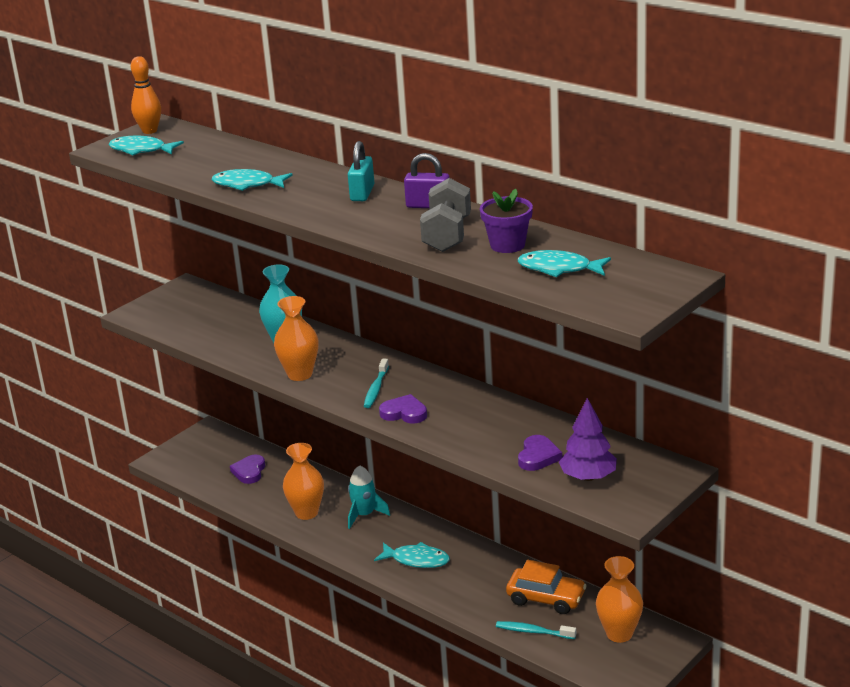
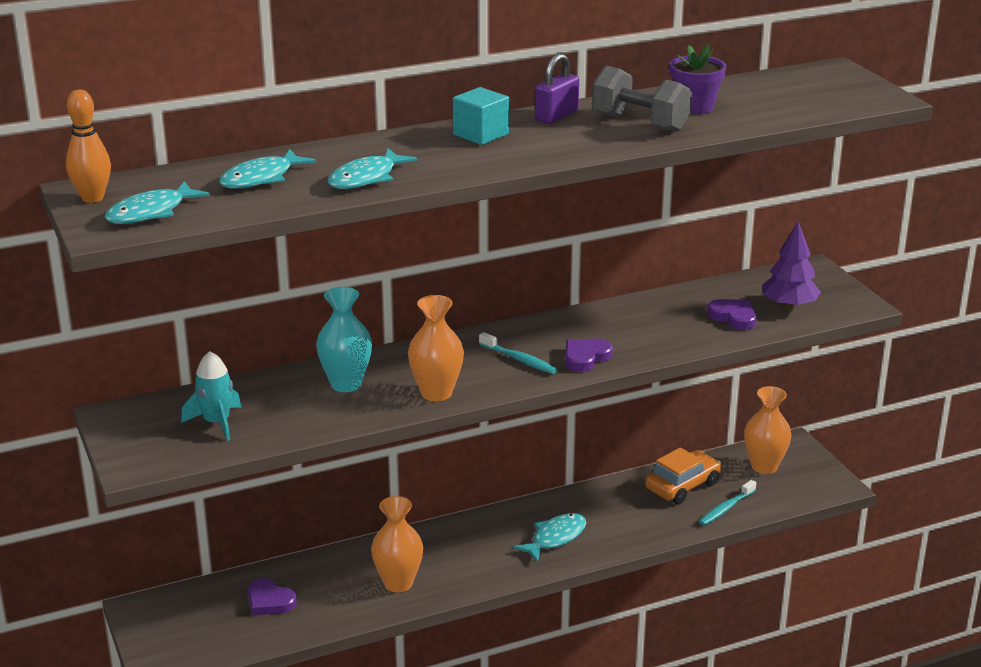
camera: 65 degrees left, 0 degrees up
(362, 193) = (481, 134): turquoise padlock -> turquoise cube
(364, 515) = (443, 546): turquoise rocket -> turquoise rocket (217, 423)
(559, 269) = (770, 101): turquoise fish -> turquoise fish (261, 178)

